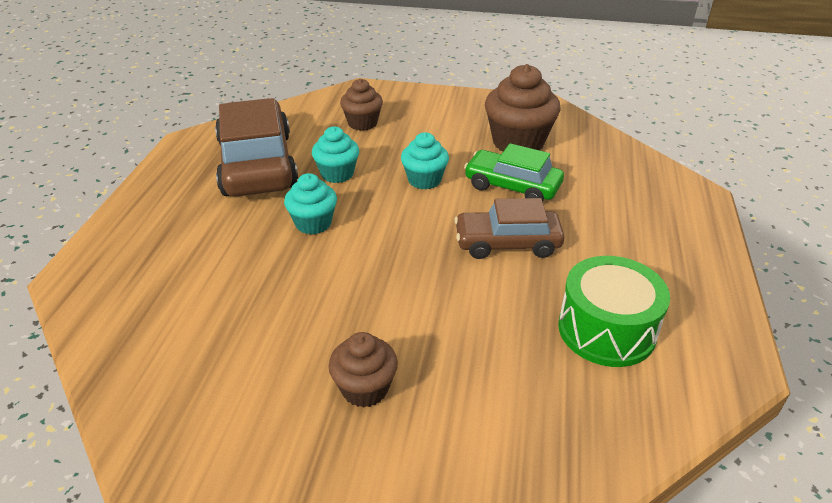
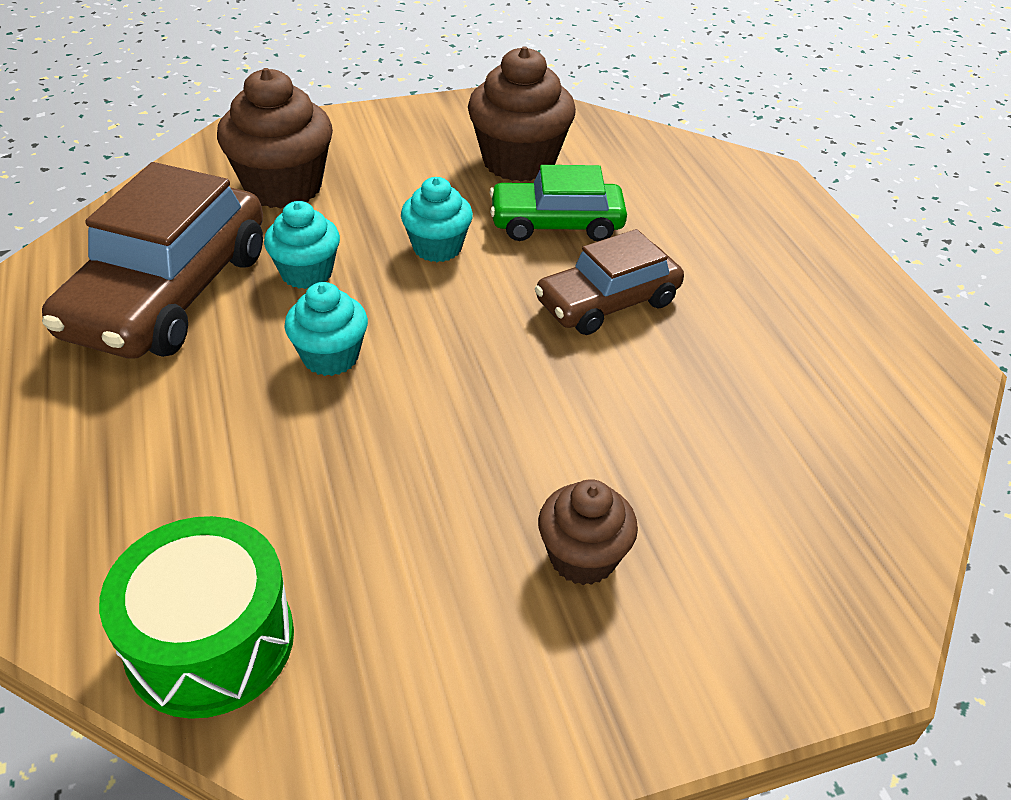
camera: 30 degrees left, 5 degrees up
(257, 164) = (169, 293): brown car -> brown car turned 120 degrees counterclockwise
(362, 123) = (283, 187): brown cupcake -> brown cupcake, size x1.66
(606, 330) = (795, 373): green drum -> green drum (211, 641)

